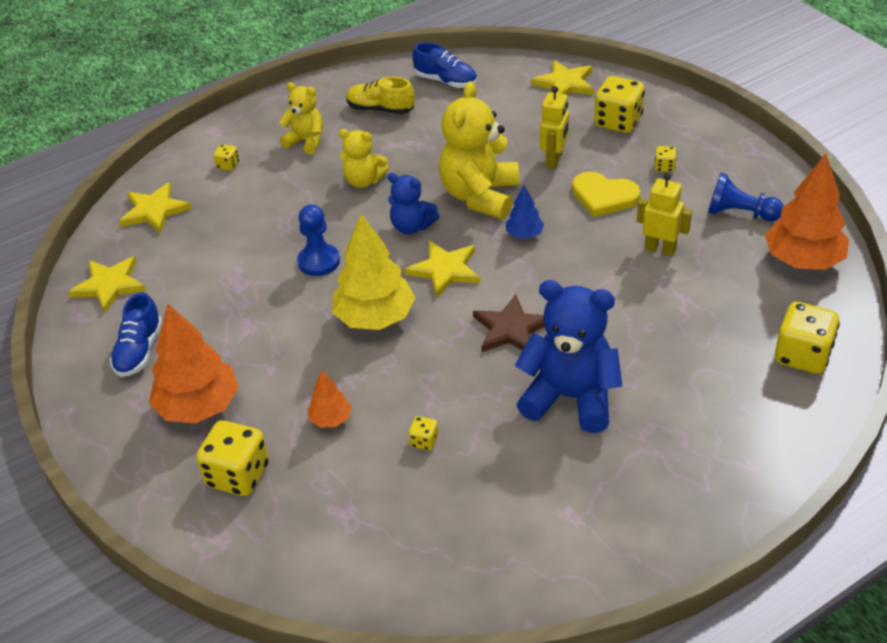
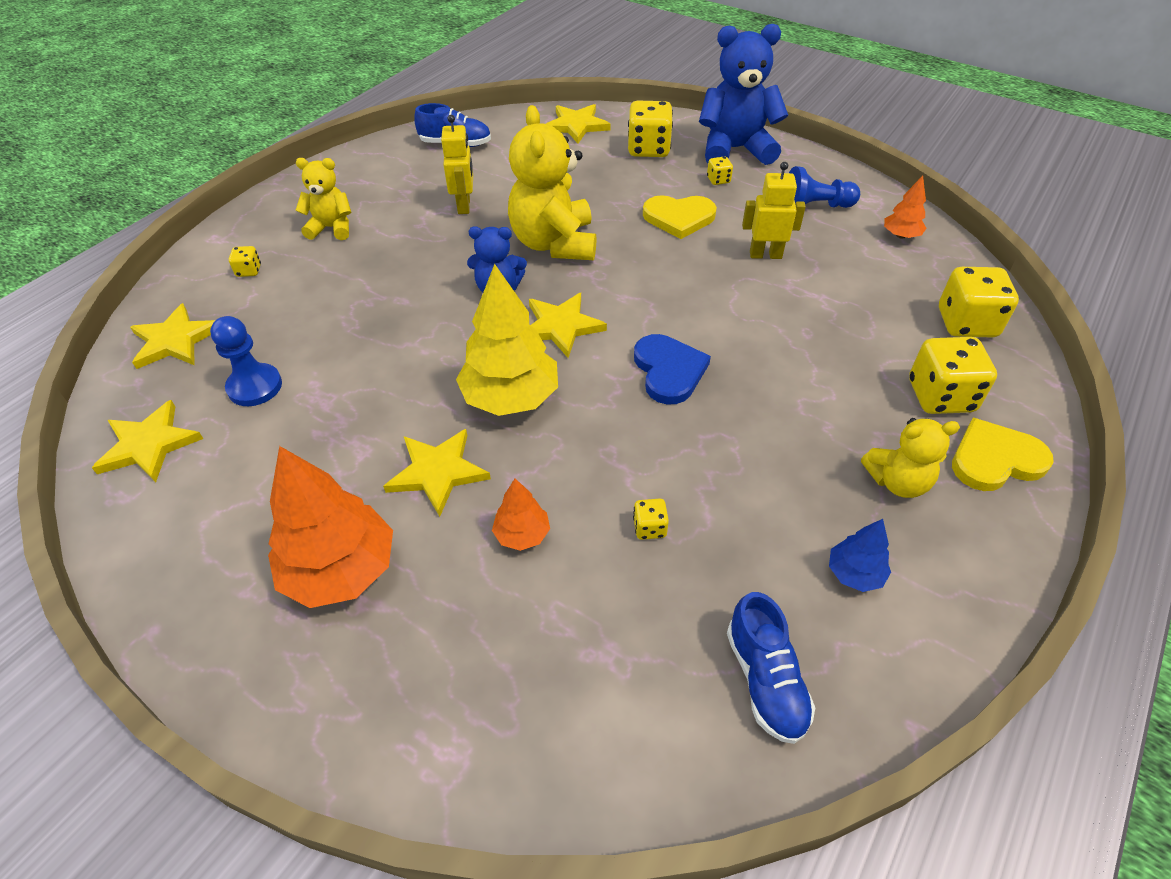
camera: 25 degrees left, 5 degrees up
(139, 351) = (225, 519): blue shoe -> blue shoe (765, 680)
(238, 475) = (438, 649): yellow dice -> yellow dice (940, 396)
(294, 359) = (437, 472): none -> yellow star
(319, 261) = (411, 351): blue pawn -> blue pawn (255, 387)
(364, 181) = (418, 254): yellow teddy bear -> yellow teddy bear (897, 482)
(380, 109) = (400, 182): yellow shoe -> none
(511, 329) = (669, 371): brown star -> blue heart
(524, 234) = (623, 271): blue tree -> blue tree (854, 573)
(554, 160) = (609, 195): yellow robot -> yellow robot (464, 206)
(570, 398) = (778, 428): blue teddy bear -> blue teddy bear (735, 149)
(736, 471) = (995, 459): none -> yellow heart
(803, 260) = (900, 235): orange tree -> orange tree, size x0.50

